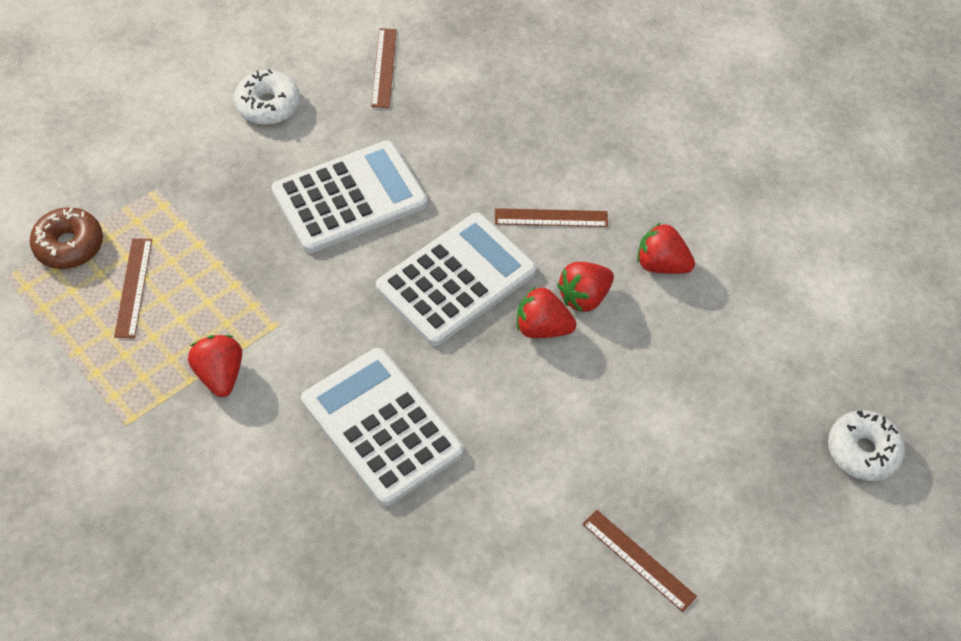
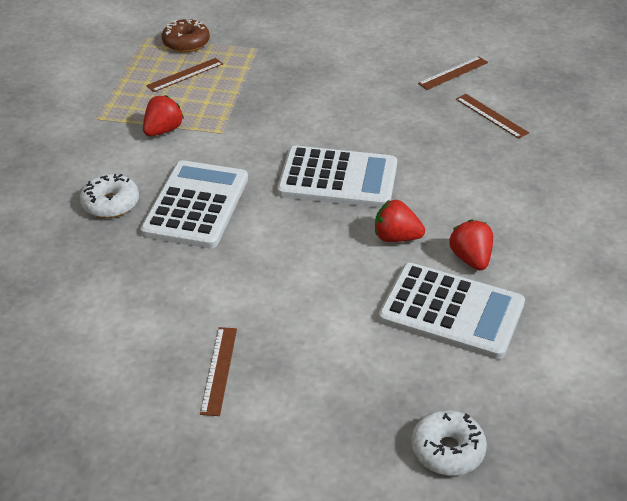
camera: 55 degrees right, 15 degrees down
(268, 105) = (364, 51): white donut -> white donut (110, 204)
(349, 198) = (341, 110): white calculator -> white calculator (451, 312)
(541, 328) = (348, 232): red strawberry -> none
(551, 218) = (439, 192): brown ruler -> brown ruler (491, 116)

